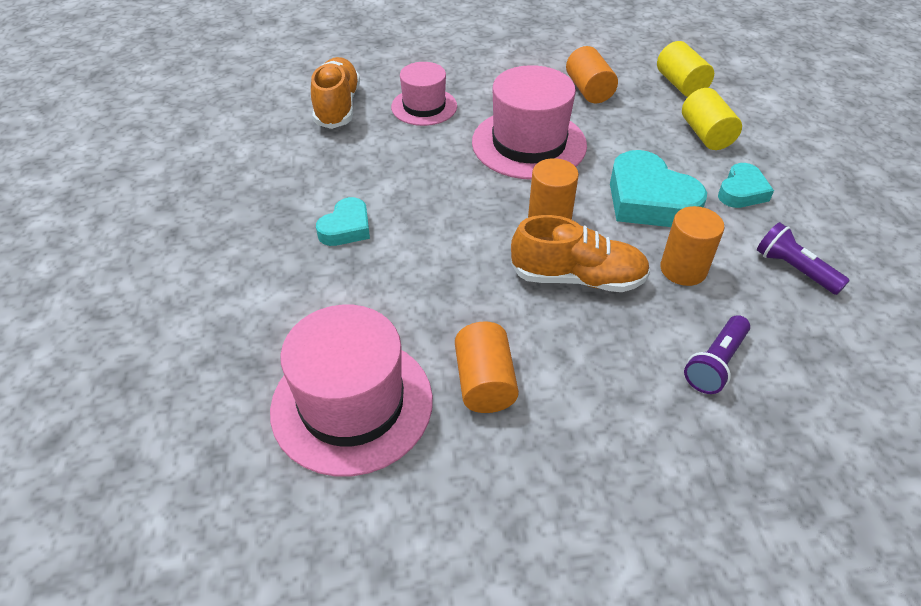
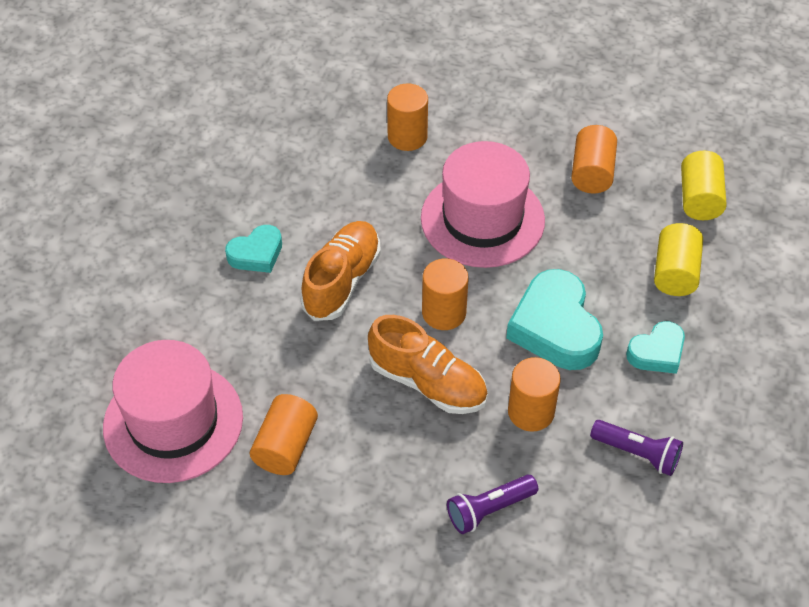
camera: 25 degrees right, 5 degrees up
(337, 106) = (323, 108): orange shoe -> orange shoe (342, 281)
(424, 106) = (407, 137): pink hat -> orange cylinder
(794, 269) = (637, 453): purple flashlight -> purple flashlight turned 135 degrees clockwise

